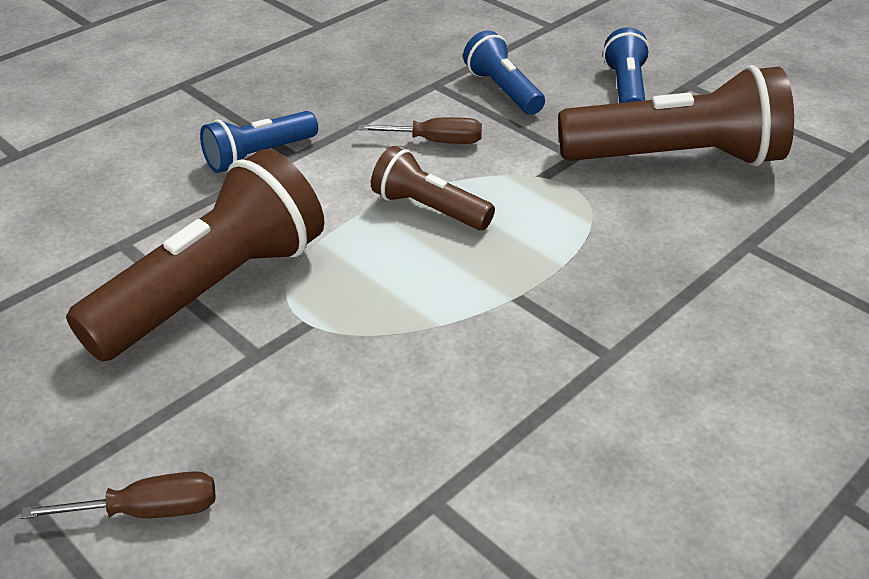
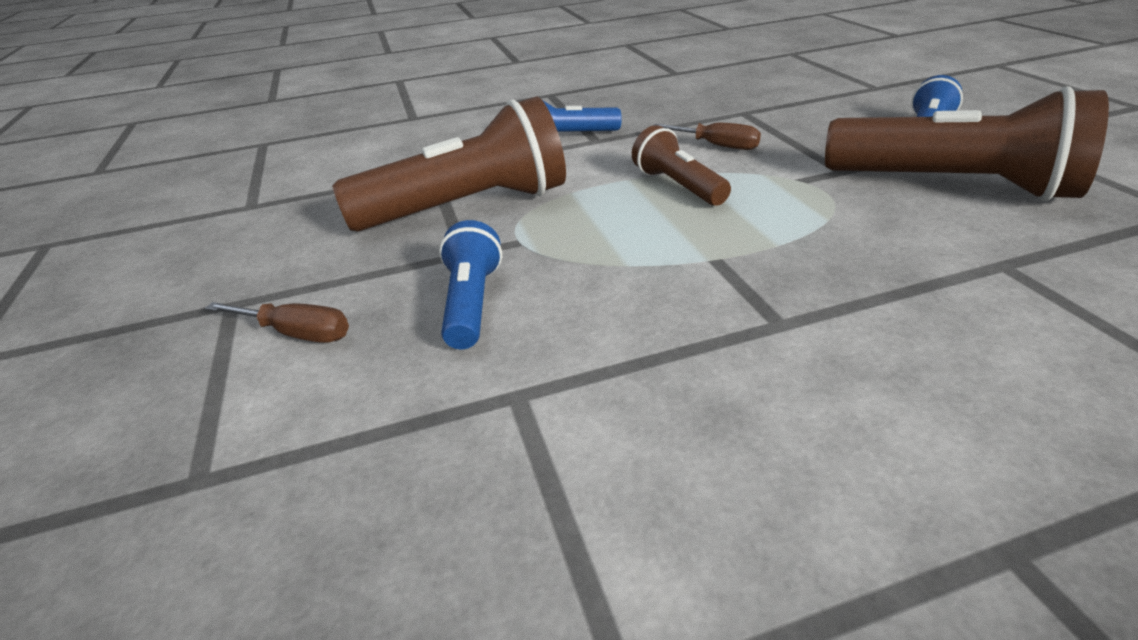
camera: 30 degrees right, 5 degrees down
(503, 90) = (801, 122): blue flashlight -> blue flashlight (472, 303)

